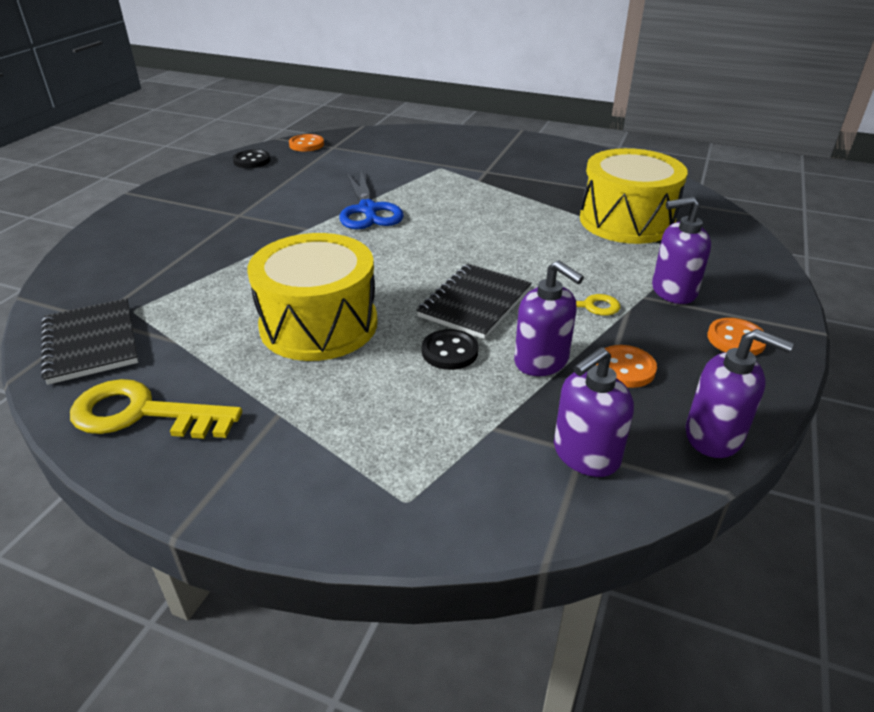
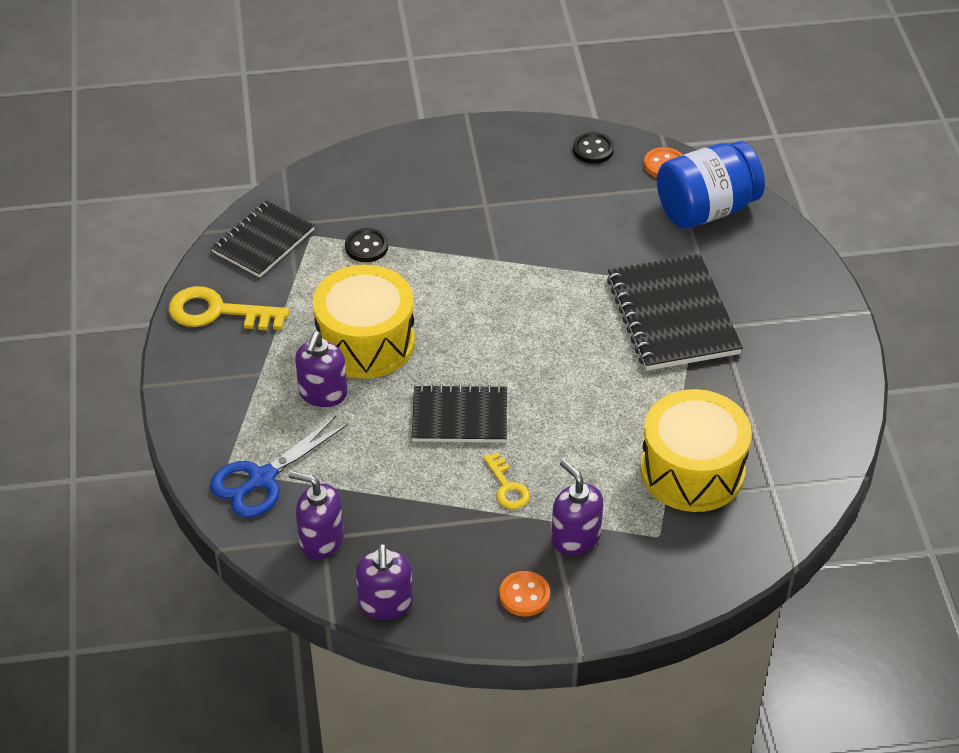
camera: 60 degrees right, 10 degrees up
(143, 414) = (218, 312): yellow key -> yellow key turned 60 degrees counterclockwise
(368, 210) = (561, 281): blue scissors -> blue scissors (262, 479)
(369, 145) = (706, 209): none -> blue jar
(449, 351) = (384, 428): black button -> black button (366, 247)
(457, 183) = (672, 315): none -> black notebook
(542, 361) = (409, 484): purple soap dispenser -> purple soap dispenser (323, 394)
(625, 368) = (433, 535): orange button -> none

